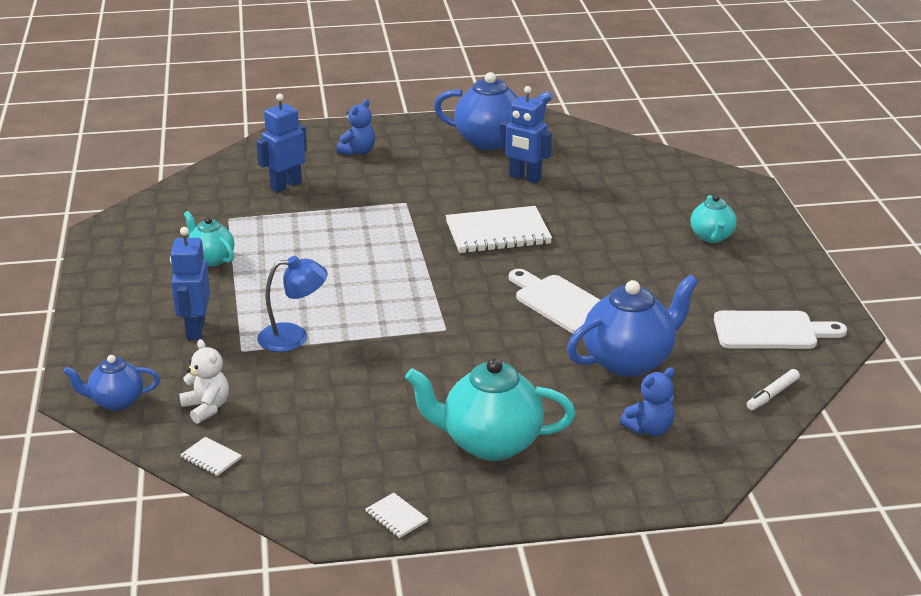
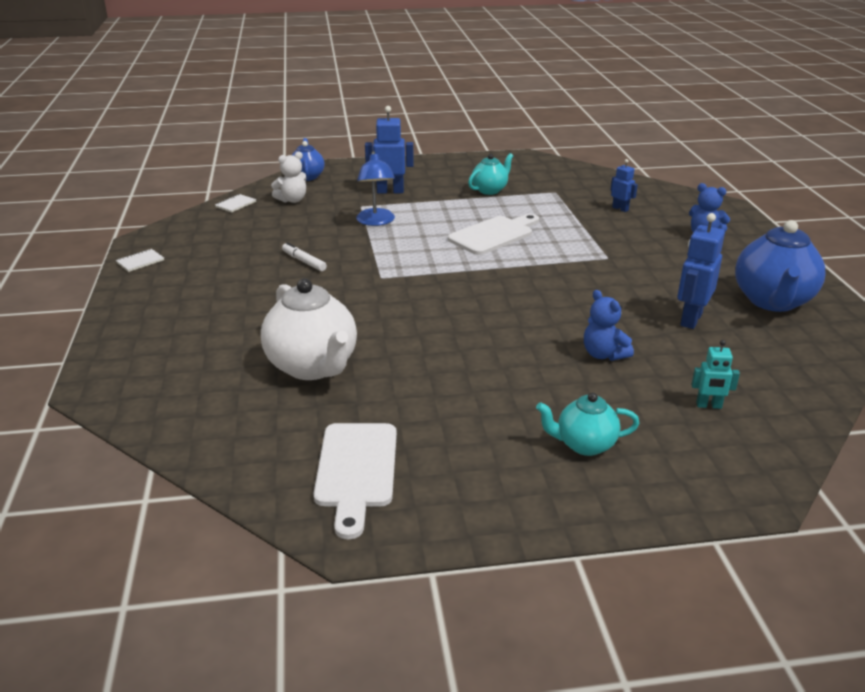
camera: 90 degrees right, 0 degrees up
(286, 185) = (620, 209): blue robot -> blue robot, size x0.58
(490, 443) = (210, 295): turquoise teapot -> none
(498, 233) = (559, 302): white notebook -> none
(560, 303) = (424, 333): white cutting board -> white cutting board (494, 235)
(629, 361) = (313, 367): blue teapot -> white teapot
(649, 429) = (198, 371): blue teddy bear -> blue teddy bear (603, 354)
(651, 186) = (708, 405): none -> turquoise robot
(772, 395) = (227, 455): white marker -> white marker (304, 261)

